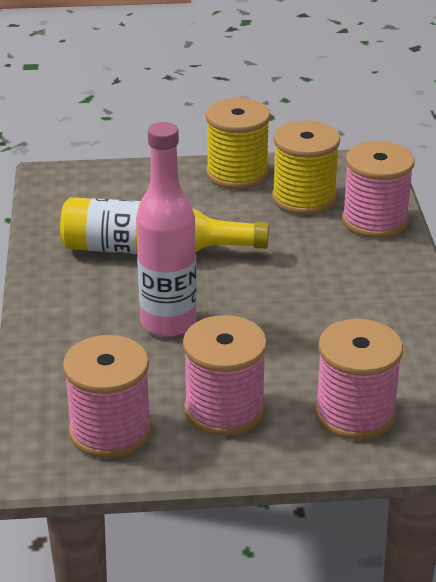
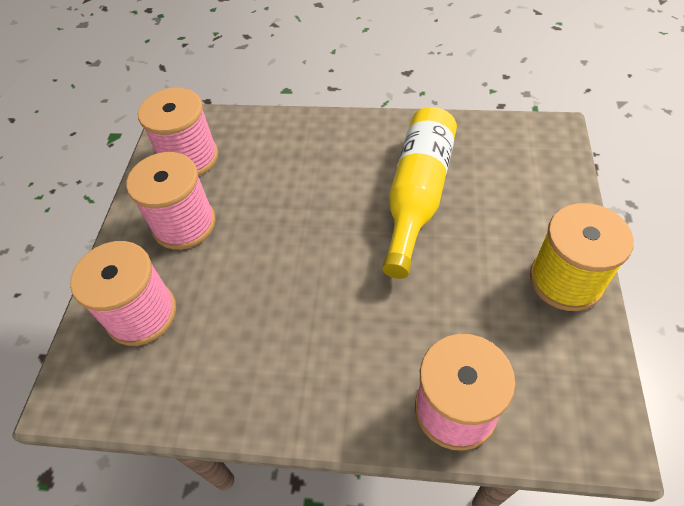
camera: 105 degrees right, 20 degrees up
(168, 323) = (305, 199): pink bottle -> none
(304, 198) = (510, 339): yellow spool -> none

